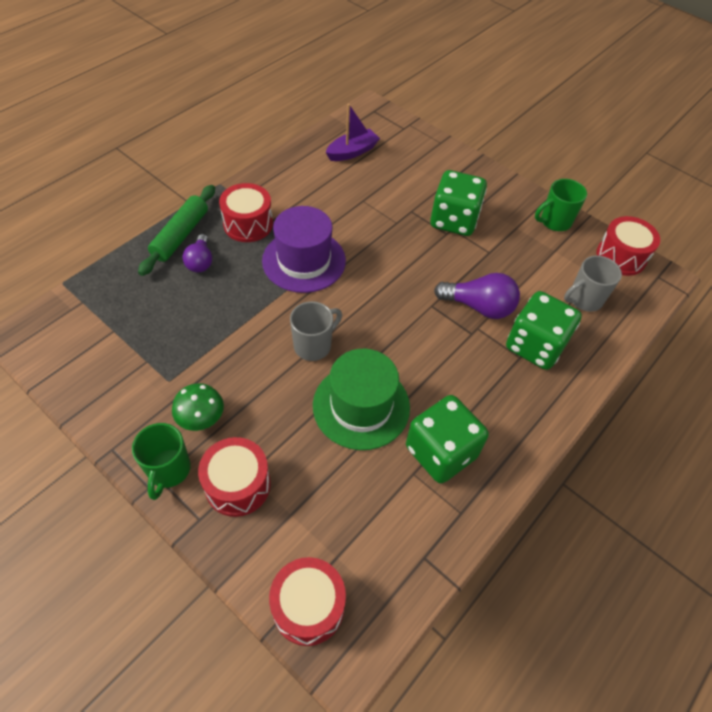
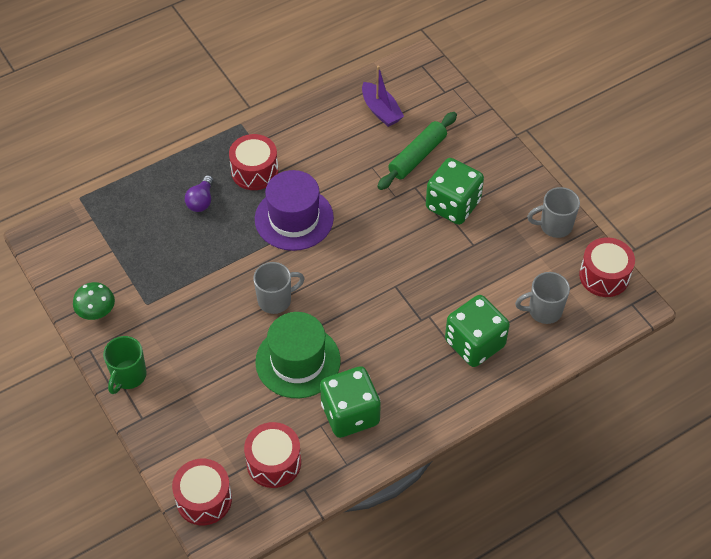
camera: 20 degrees right, 0 degrees up
(181, 235) = (191, 171): green rolling pin -> green rolling pin (417, 156)
(201, 417) = (164, 340): green mushroom -> green mushroom (96, 311)
(238, 485) = (178, 400): red drum -> red drum (273, 462)
(352, 152) = (381, 110): purple boat -> purple boat turned 75 degrees clockwise
(479, 307) = (439, 296): purple light bulb -> none
(554, 221) = (554, 226): green mug -> grey mug

